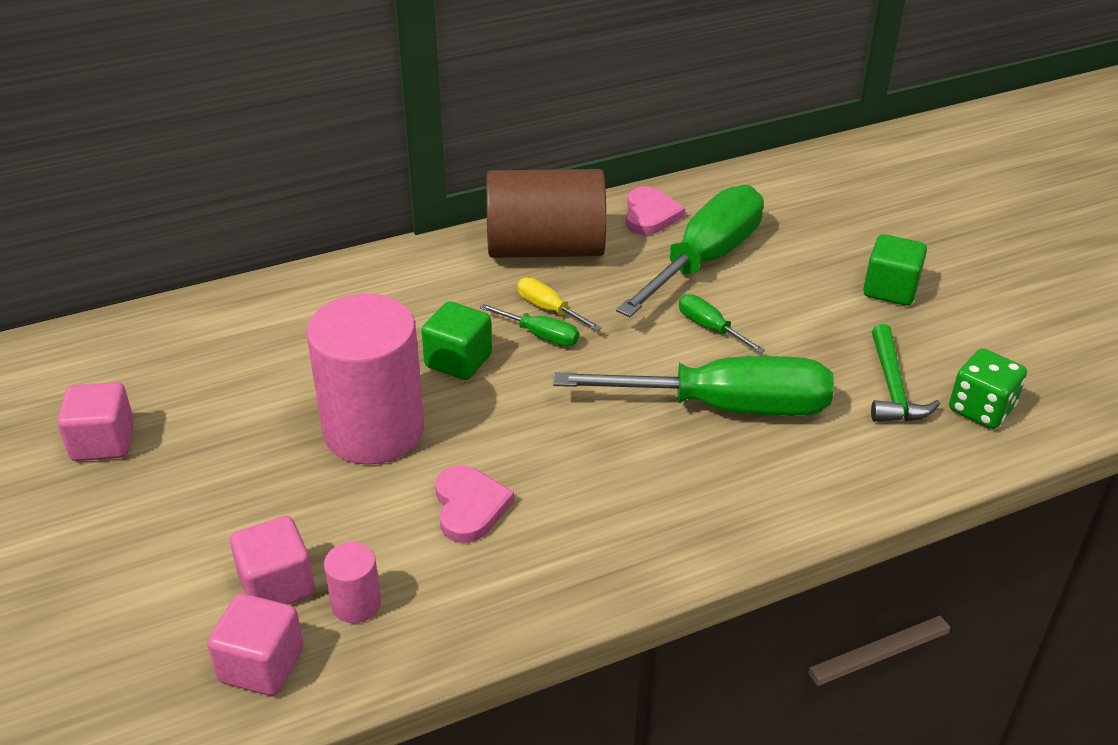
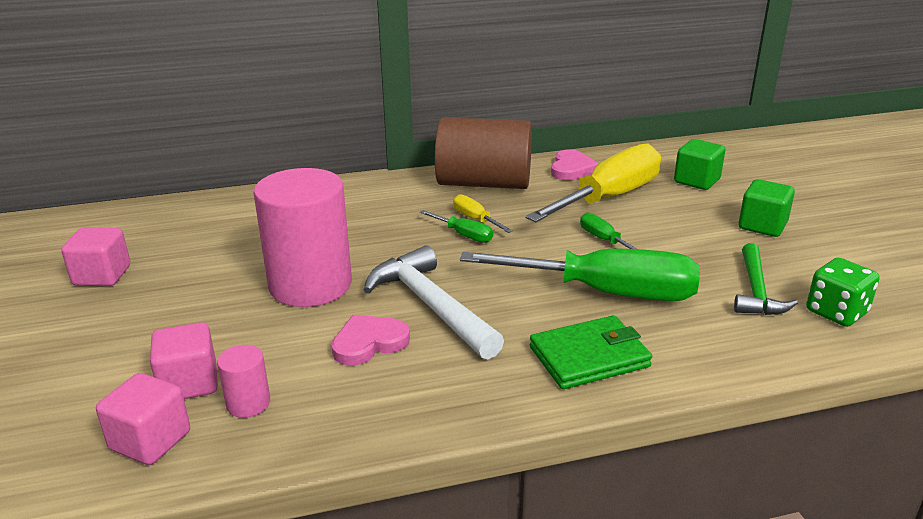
camera: 10 degrees right, 10 degrees down
(458, 361) = (393, 246): green cube -> green cube (696, 181)
(469, 507) = (369, 343): pink heart -> pink heart turned 120 degrees counterclockwise
(527, 446) = (430, 305): none -> white hammer
(705, 260) = (609, 198): green screwdriver -> yellow screwdriver
(722, 498) = (589, 357): none -> green wallet

